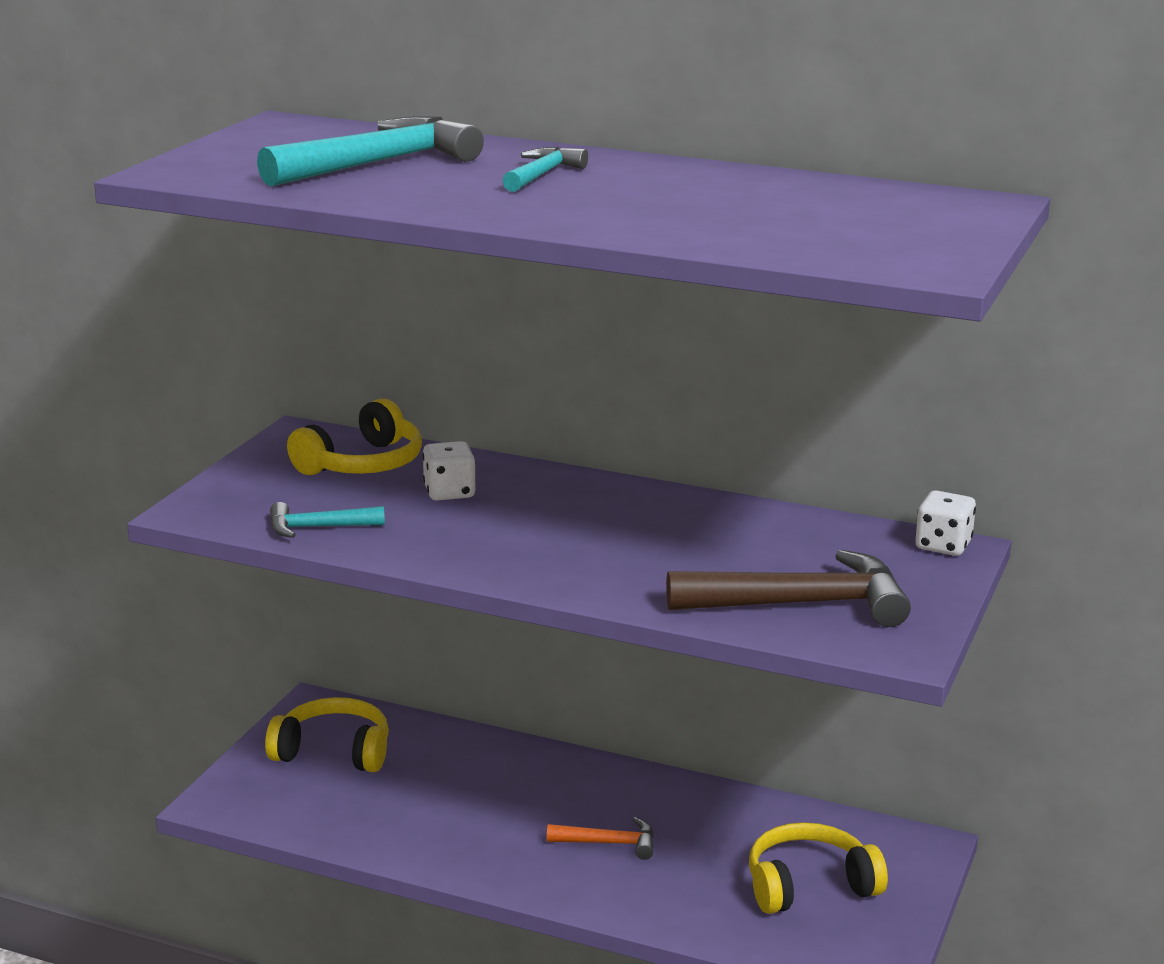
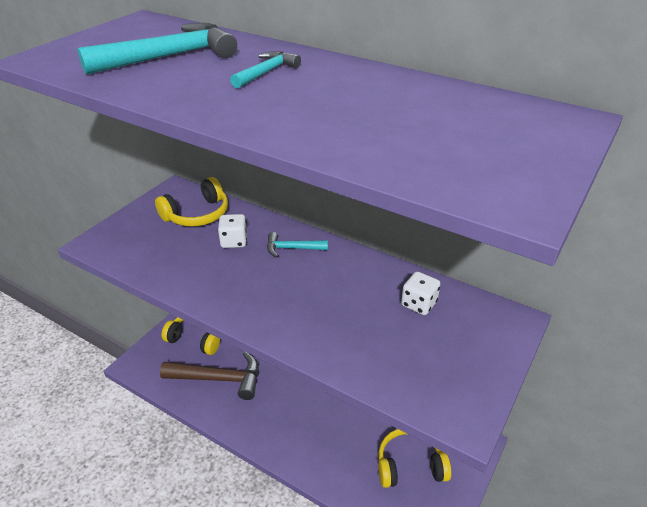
camera: 10 degrees right, 15 degrees up
(317, 528) = (152, 263): turquoise hammer -> turquoise hammer (292, 248)
(609, 843) = (313, 418): orange hammer -> none
(802, 604) = (409, 364): brown hammer -> brown hammer (219, 379)
(943, 545) = (507, 316): white dice -> white dice (419, 304)

